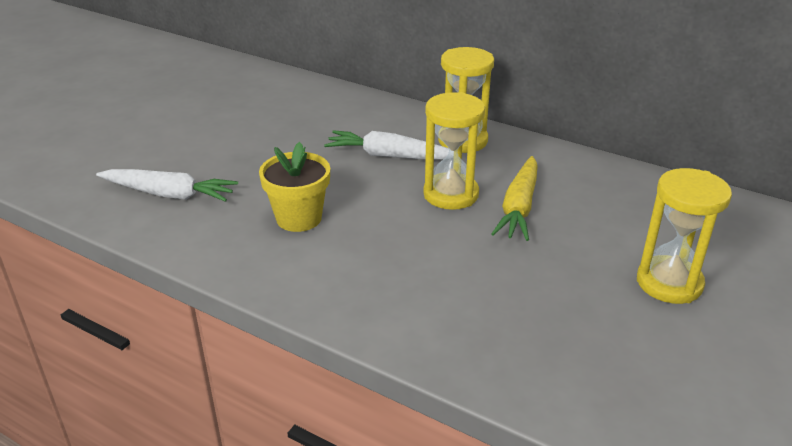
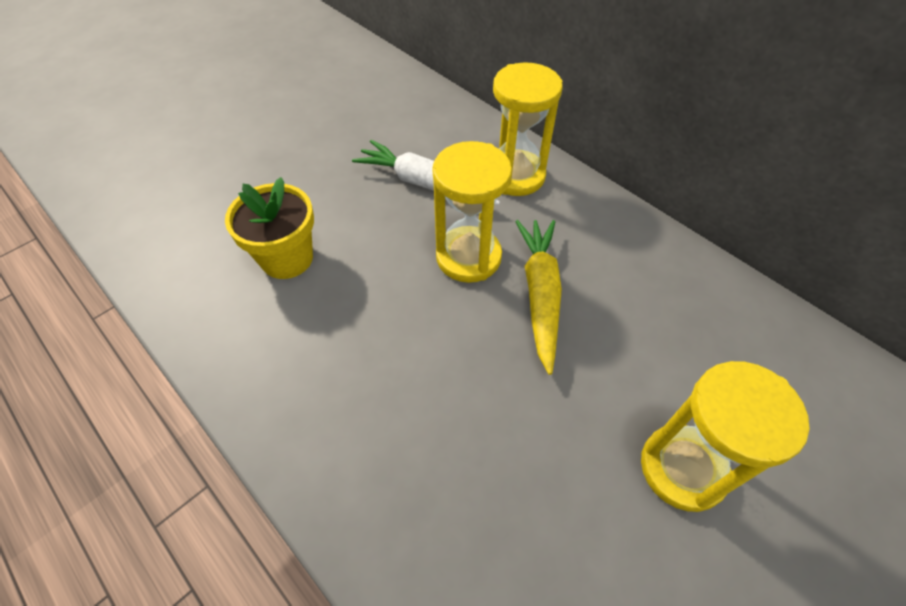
camera: 15 degrees right, 20 degrees up
(169, 194) = (173, 195): white carrot -> none
(519, 207) = (540, 294): yellow carrot -> yellow carrot turned 150 degrees clockwise

